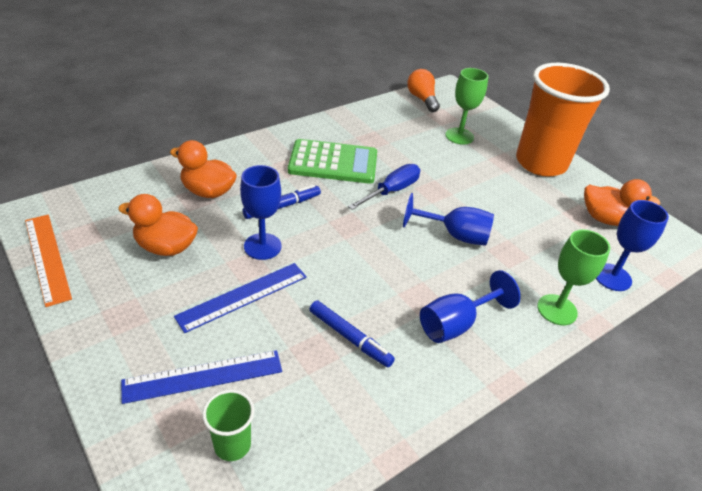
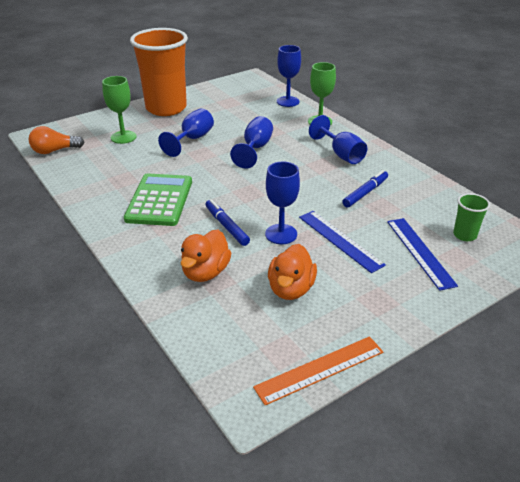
camera: 85 degrees left, 5 degrees down
(391, 191) = (202, 172): blue screwdriver -> none
(466, 183) = (192, 139): none -> blue goblet
(606, 219) = (232, 95): orange duck -> none

